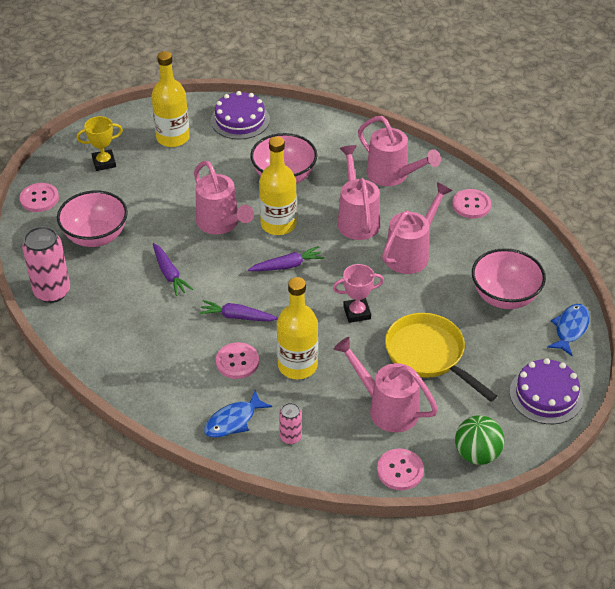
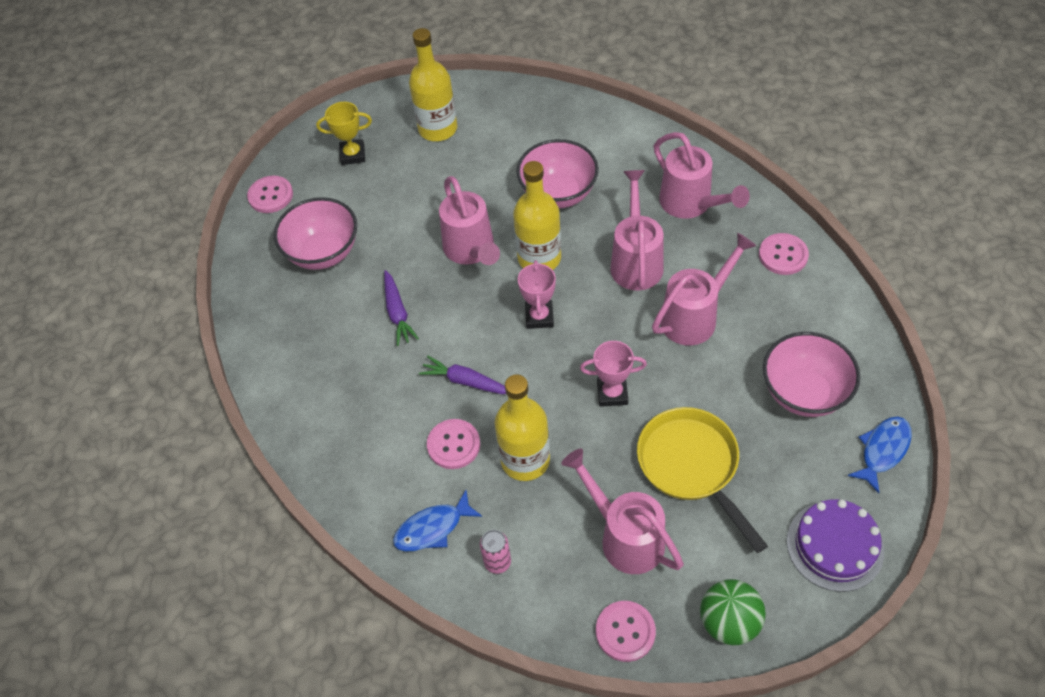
camera: 15 degrees right, 10 degrees up
(52, 292) = (259, 321): pink can -> none
(240, 120) = (520, 111): purple cake -> none
(287, 265) = (539, 317): purple carrot -> pink trophy

